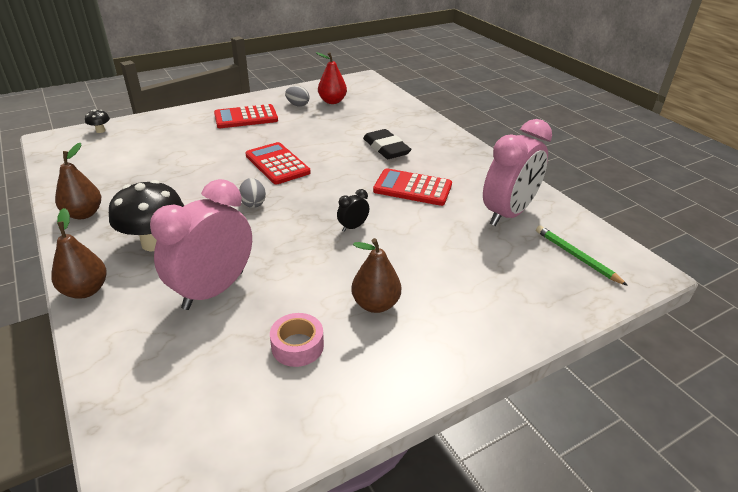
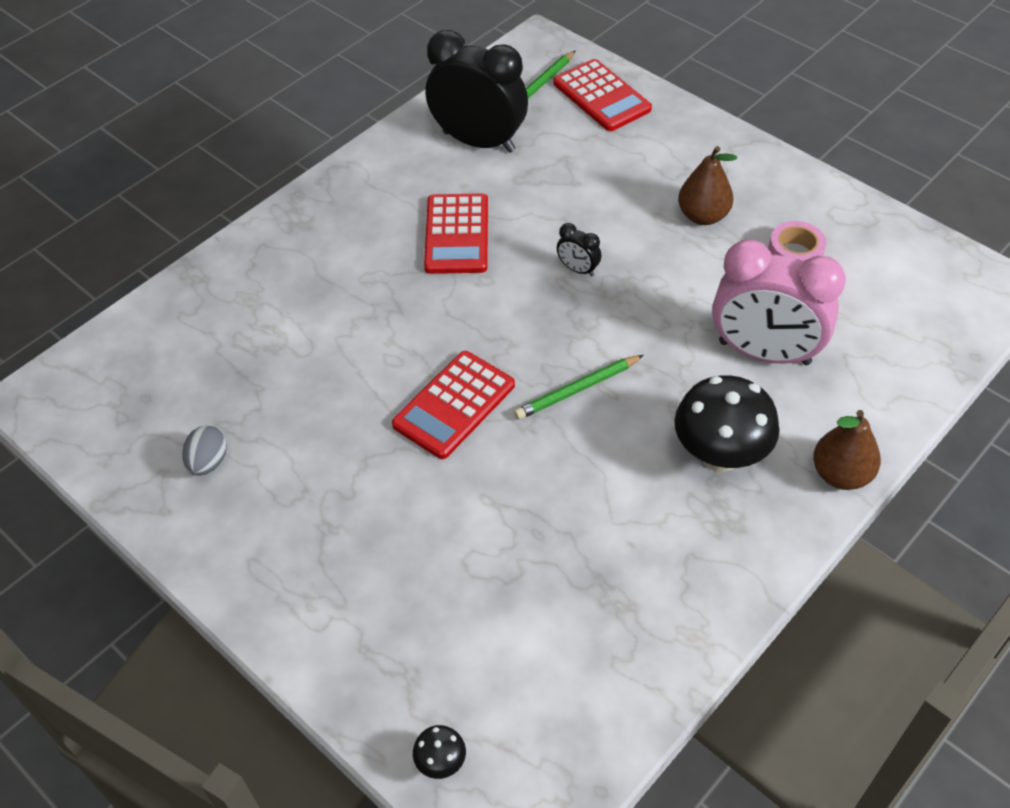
camera: 105 degrees left, 15 degrees up
(84, 214) = (709, 586): brown pear -> none
(246, 117) = (293, 525): red calculator -> red calculator (601, 96)
(253, 203) = (576, 389): grey egg -> green pencil
(332, 101) = (176, 413): red pear -> none
(386, 148) = (348, 288): black eraser -> none
(508, 214) = (479, 141): pink clock -> black clock

